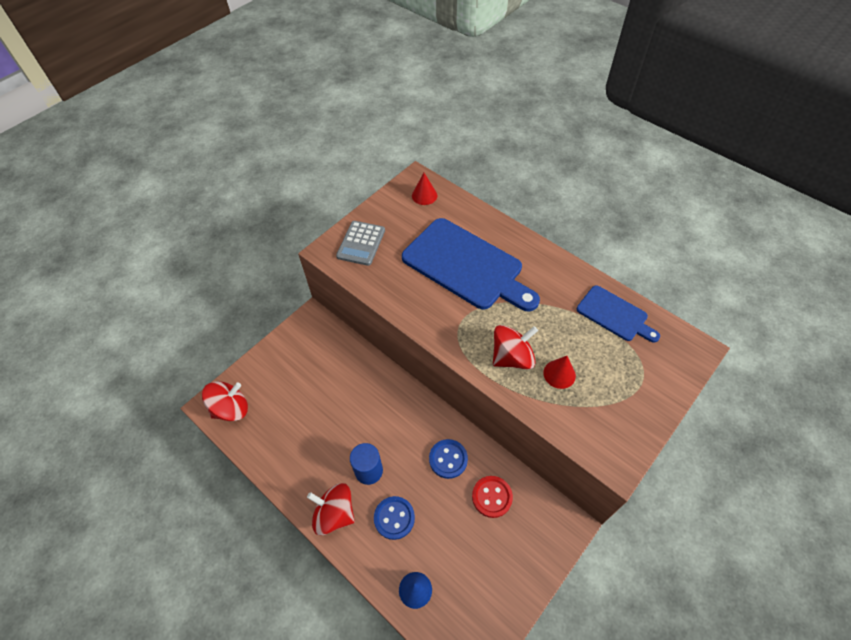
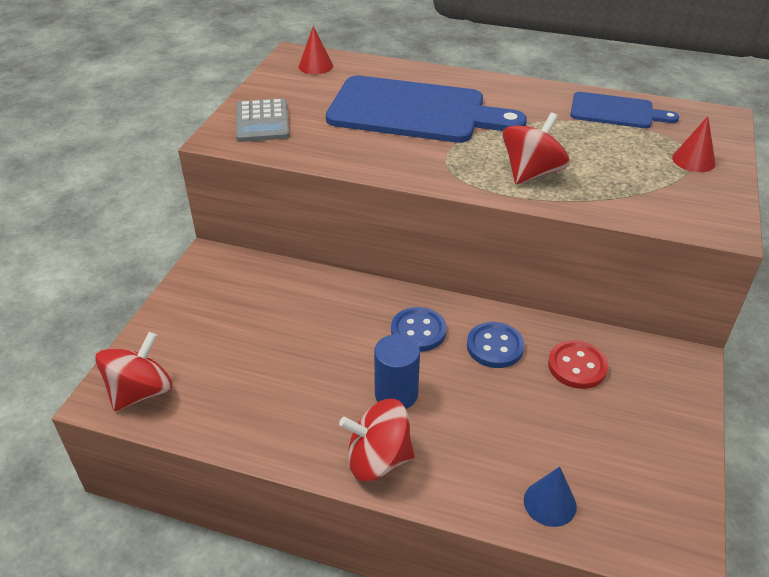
camera: 25 degrees left, 15 degrees down
(394, 518) = (466, 433): blue button -> blue button (418, 331)
(559, 374) = (597, 172): red cone -> red cone (693, 160)

